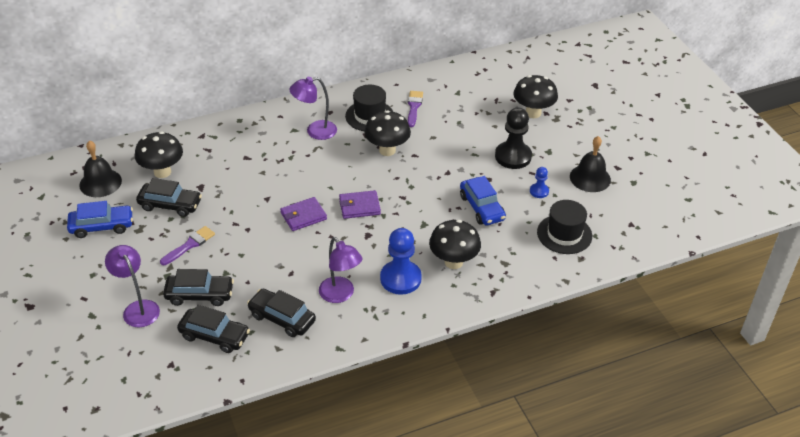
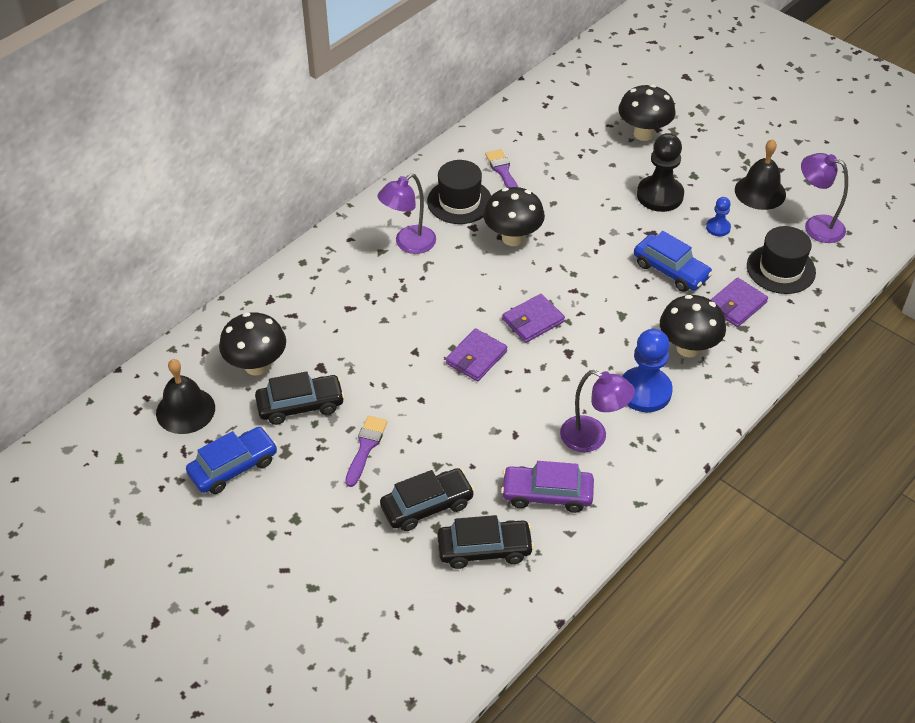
camera: 25 degrees left, 5 degrees up
(138, 308) = (364, 554): purple lamp -> purple lamp (816, 226)
(282, 318) = (547, 494): black car -> purple car
(512, 246) = (736, 305): none -> purple wallet

